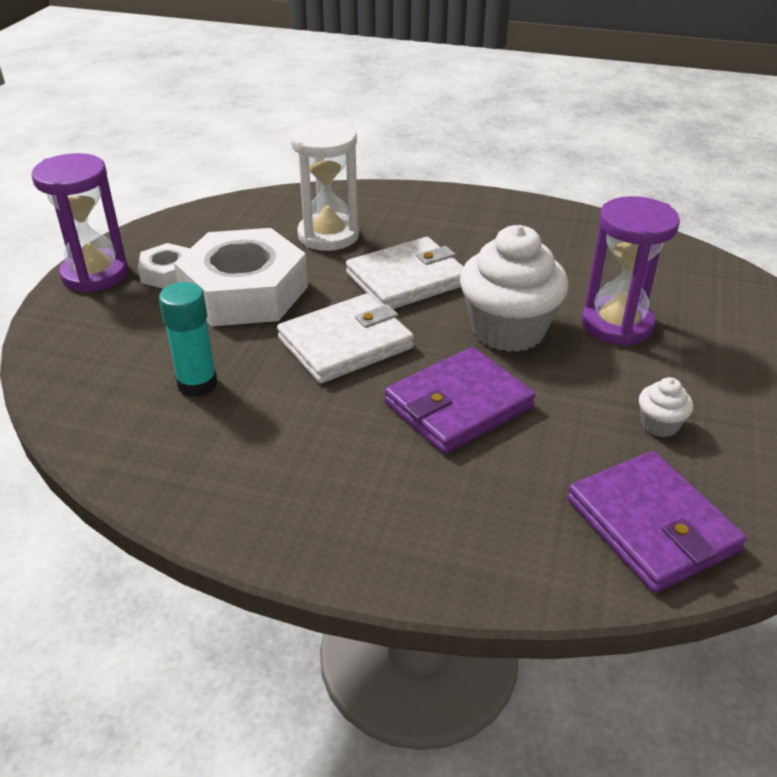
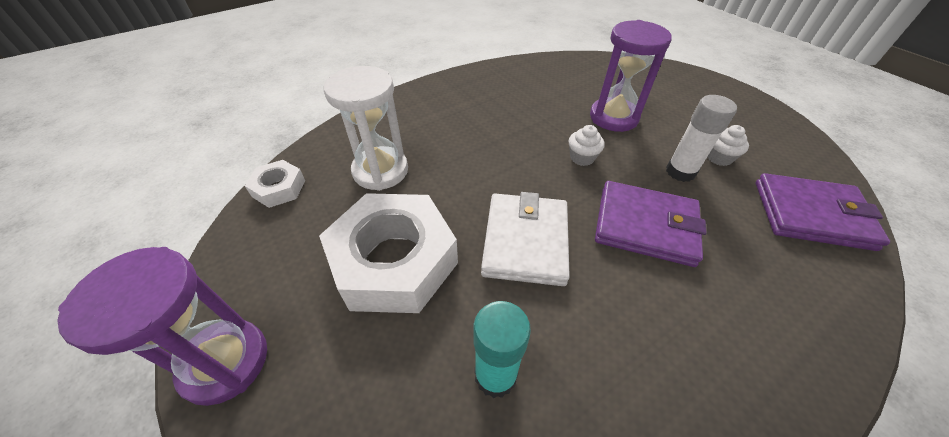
camera: 50 degrees left, 10 degrees up
(168, 273) = (302, 299): white nut -> white nut (279, 188)
(407, 279) = (480, 166): white wallet -> none
(458, 405) = (645, 226): purple wallet -> purple wallet turned 75 degrees counterclockwise
(508, 330) = (582, 158): white cupcake -> white cupcake, size x0.44
(585, 403) = (680, 172): none -> white glue stick

